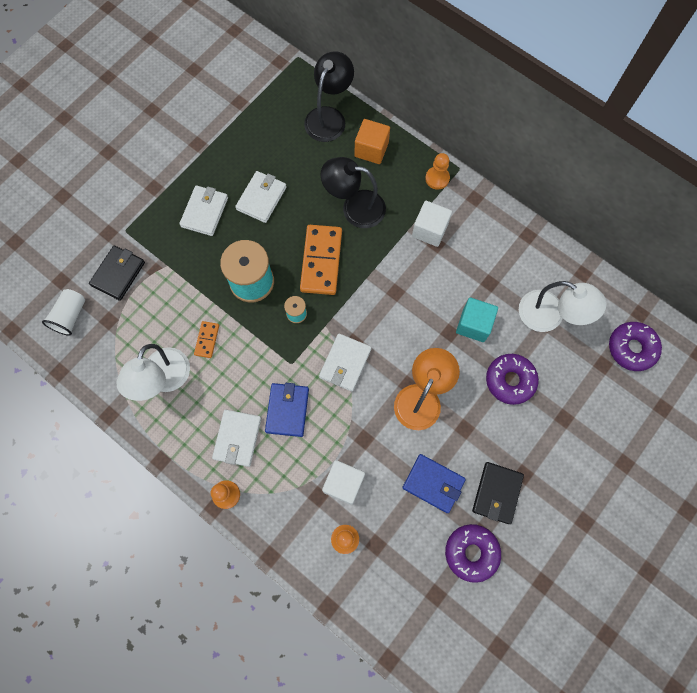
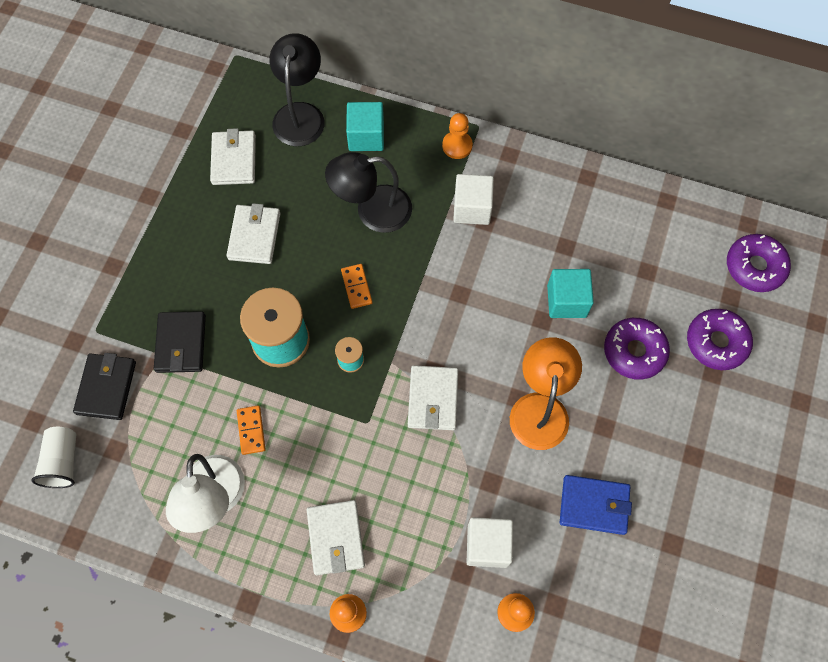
camera: 20 degrees left, 5 degrees down
(204, 212) = (189, 275): white wallet -> white wallet (234, 160)
(287, 410) = (384, 481): blue wallet -> none
(321, 261) = (356, 287): orange domino -> orange domino, size x0.49
(371, 149) = (366, 136): orange cube -> turquoise cube
(471, 552) = (671, 571): purple donut -> purple donut (716, 342)
(497, 493) = (672, 489): black wallet -> black wallet (181, 343)
(549, 316) = (649, 262): white lamp -> none

